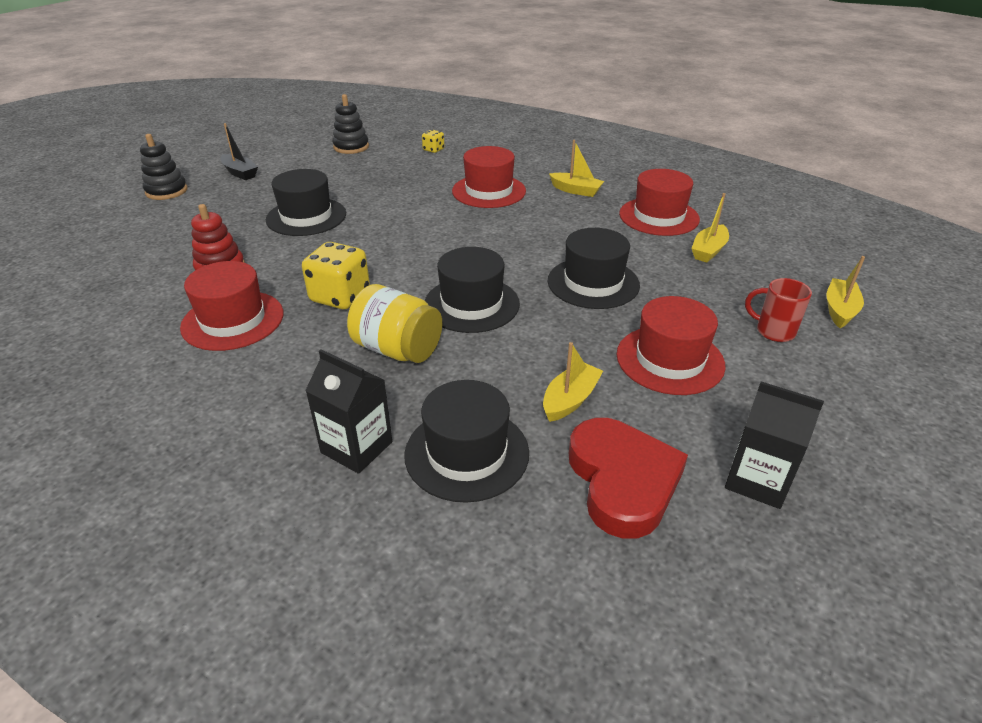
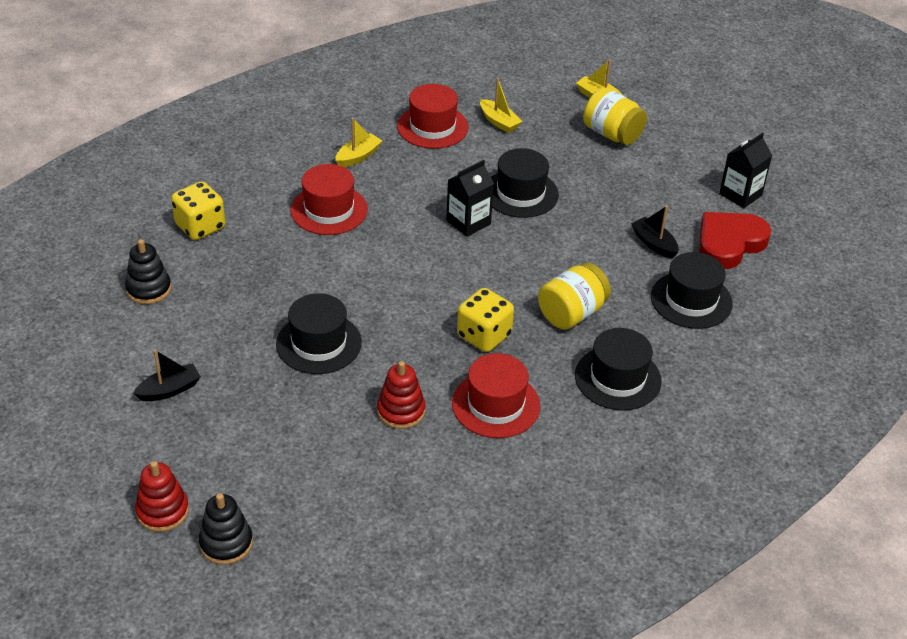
camera: 75 degrees left, 5 degrees up
(108, 194) = (162, 511): none -> red stacking toy
(166, 191) = (186, 456): black stacking toy -> black stacking toy (226, 543)
(356, 447) = (673, 348): black carton -> black carton (468, 222)
(433, 150) = (200, 226): yellow dice -> yellow dice, size x1.96
(471, 304) = (525, 263): black hat -> black hat (618, 378)
(570, 400) = (654, 243): yellow boat -> black boat
(622, 481) = (729, 243): red heart -> red heart turned 45 degrees counterclockwise
(670, 359) = (627, 188): red hat -> none
(773, 331) = (612, 134): red mug -> yellow jar

